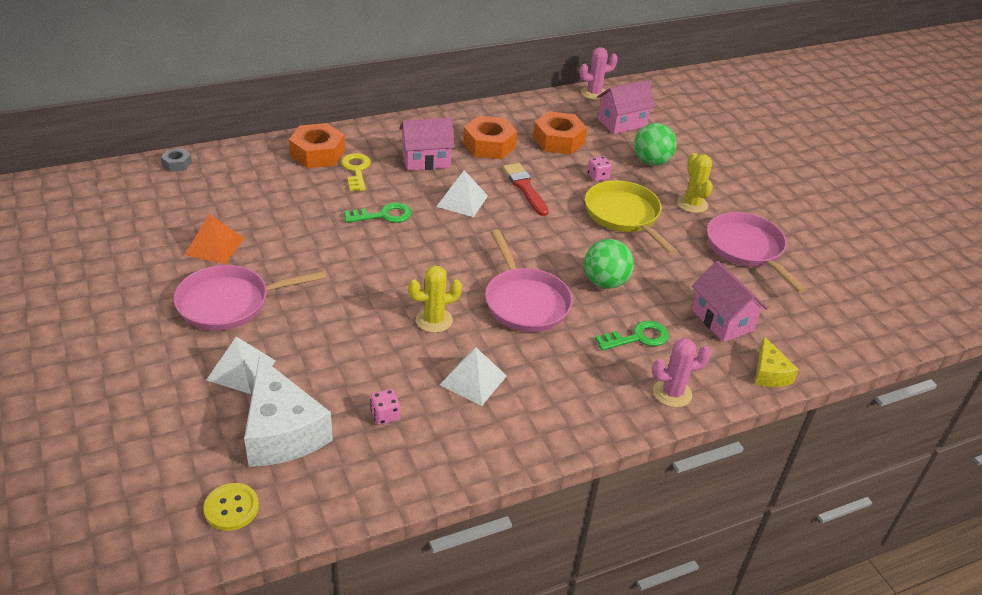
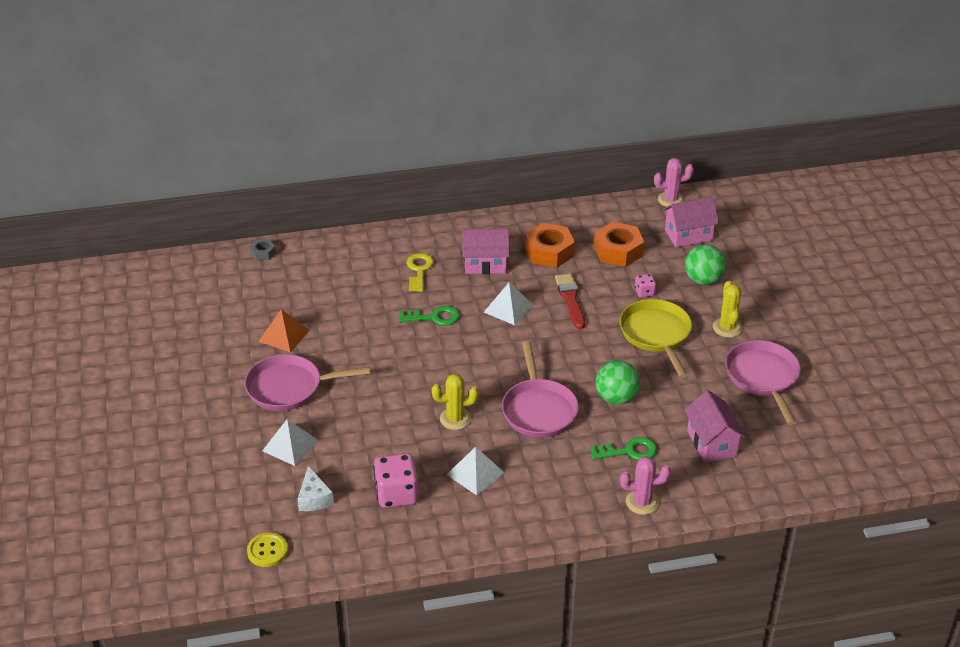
camera: 15 degrees right, 0 degrees up
(282, 431) = (314, 498): white cheese -> white cheese, size x0.52
(317, 153) = (387, 250): orange nut -> none
(385, 415) = (396, 494): pink dice -> pink dice, size x1.96
(769, 373) = (736, 494): yellow cheese -> none

